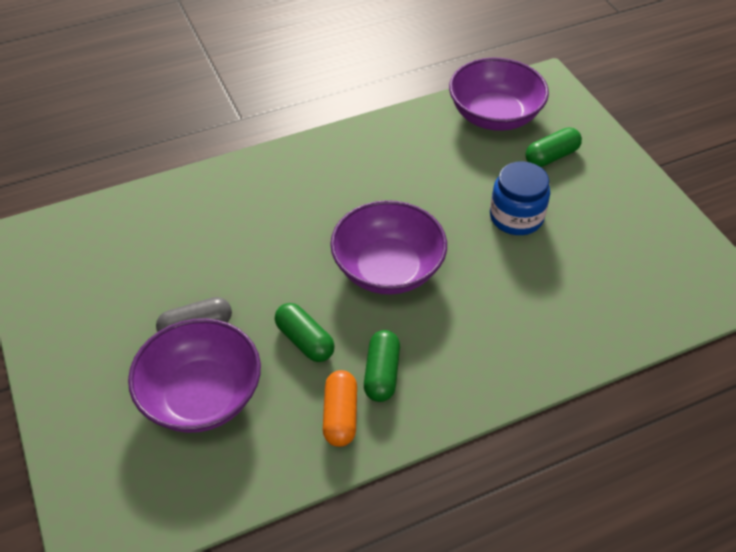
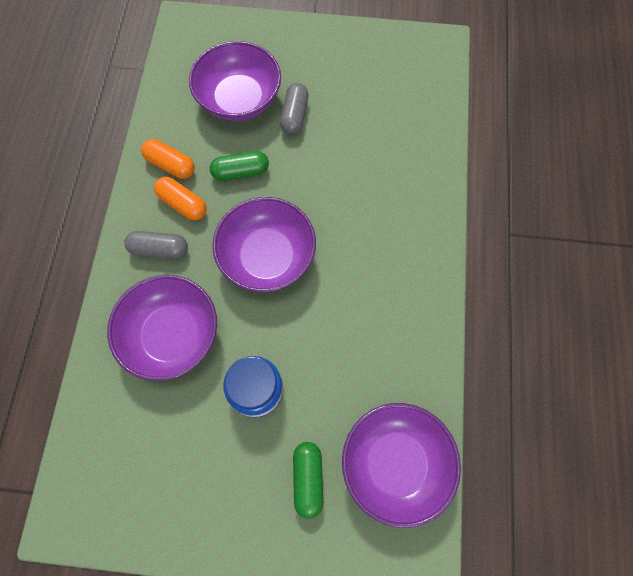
camera: 120 degrees right, 20 degrees up
(381, 373) = (183, 204): green capsule -> orange capsule
(449, 364) = (159, 249): none -> grey capsule
(524, 302) = (172, 335): none -> purple bowl

